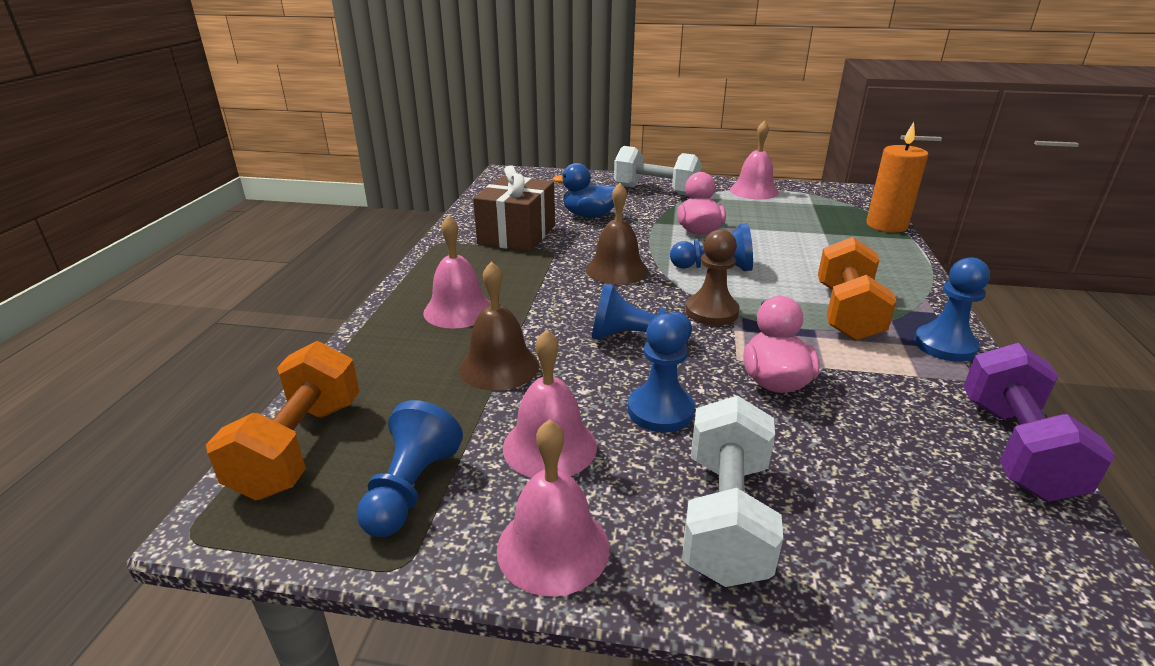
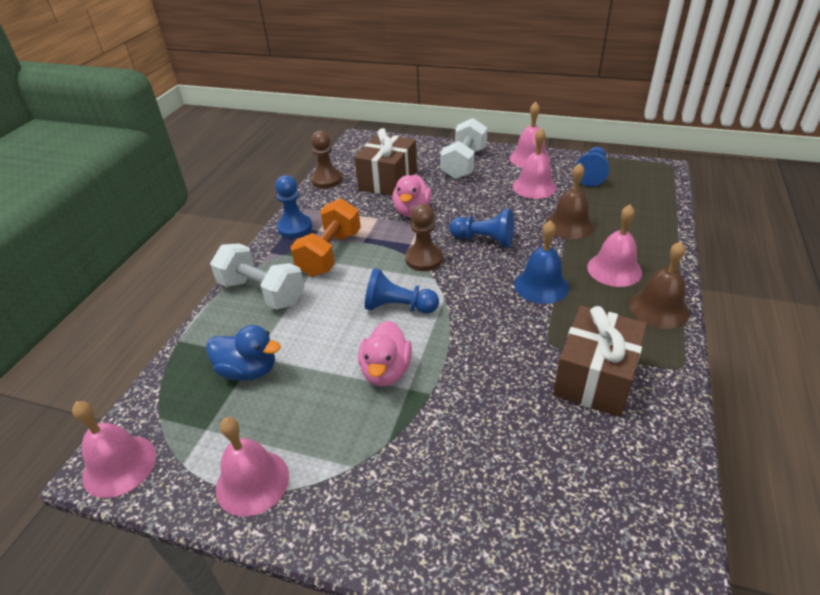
camera: 170 degrees left, 10 degrees up
(299, 447) = (654, 190): orange dumbbell -> none
(555, 291) = (541, 285): none -> blue bell
(589, 216) = (509, 419): blue duck -> blue duck (248, 370)
(616, 270) = (487, 309): brown bell -> brown bell (659, 308)
(656, 191) = (400, 497): white dumbbell -> white dumbbell (262, 292)
(660, 411) = (479, 199): blue pawn -> none
(850, 191) = (119, 465): none -> pink bell
(877, 452) = (388, 180): none -> brown gift
(886, 225) = (174, 368): orange candle -> none
(1015, 448) = (327, 180): purple dumbbell -> brown pawn

